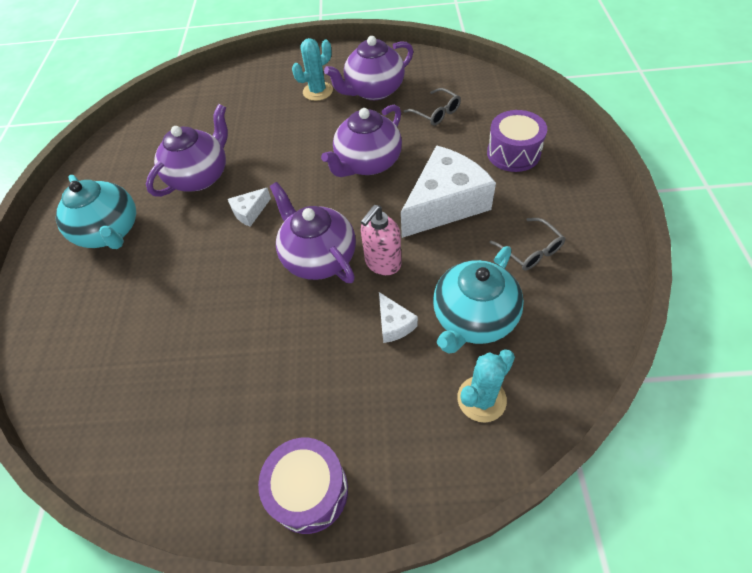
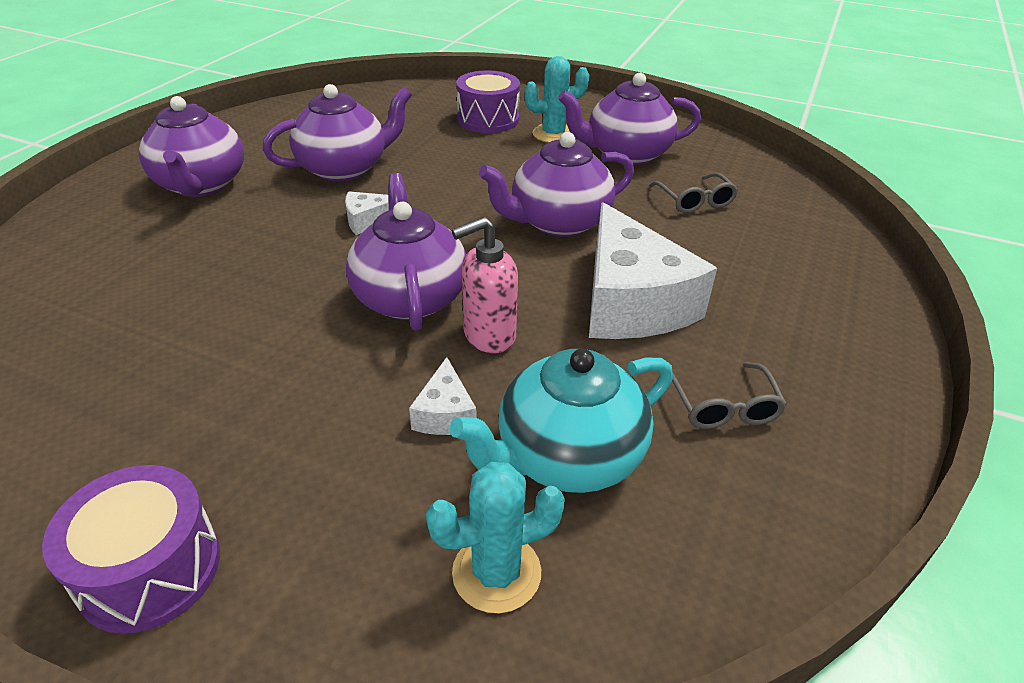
camera: 20 degrees right, 15 degrees down
(110, 232) = (201, 185): turquoise teapot -> purple teapot
(445, 204) = (631, 302): white cheese -> white cheese turned 90 degrees clockwise
(513, 153) = (779, 280): purple drum -> purple drum (488, 119)

